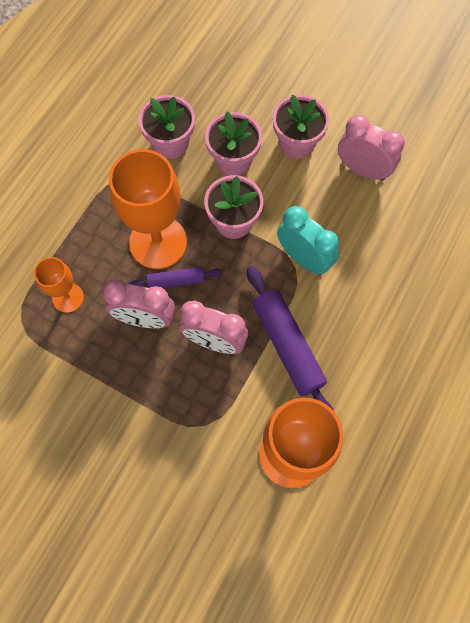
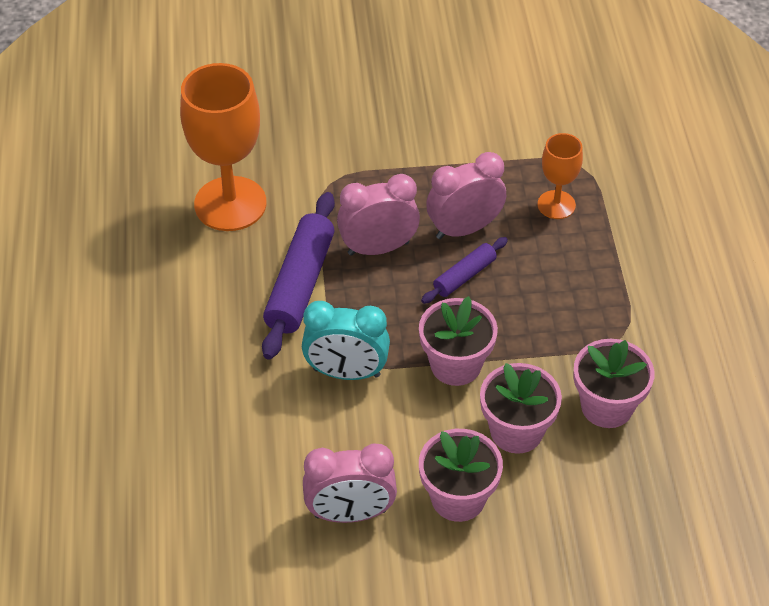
camera: 145 degrees right, 20 degrees down
(158, 242) = (517, 299): orange goblet -> none
(288, 346) = (300, 284): purple rolling pin -> purple rolling pin turned 75 degrees clockwise

